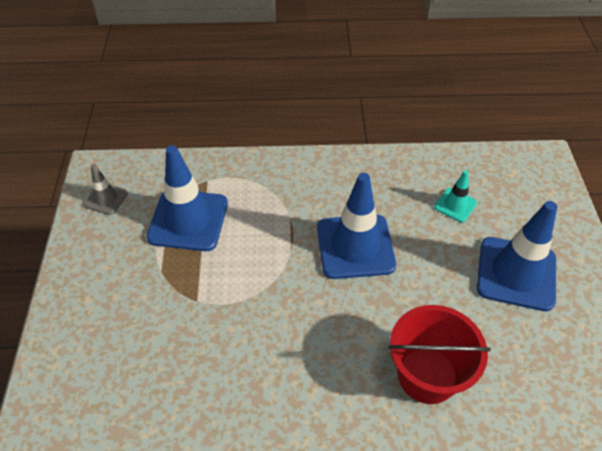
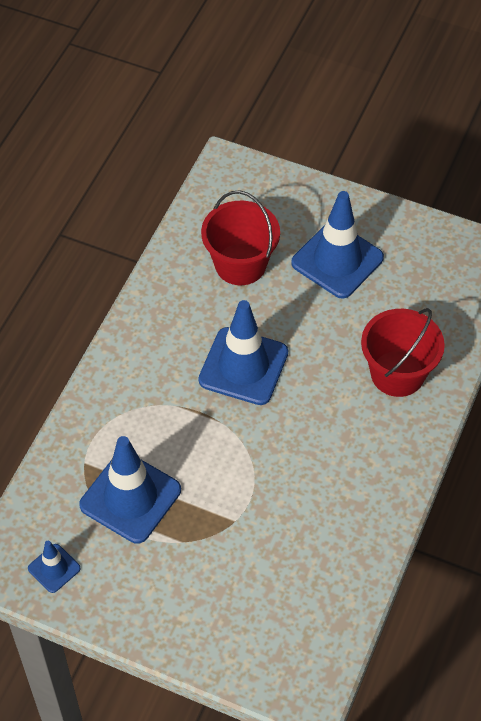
camera: 65 degrees left, 5 degrees up
(106, 199) = (54, 568): grey traffic cone -> blue traffic cone
(455, 205) = (240, 264): turquoise traffic cone -> red bucket

